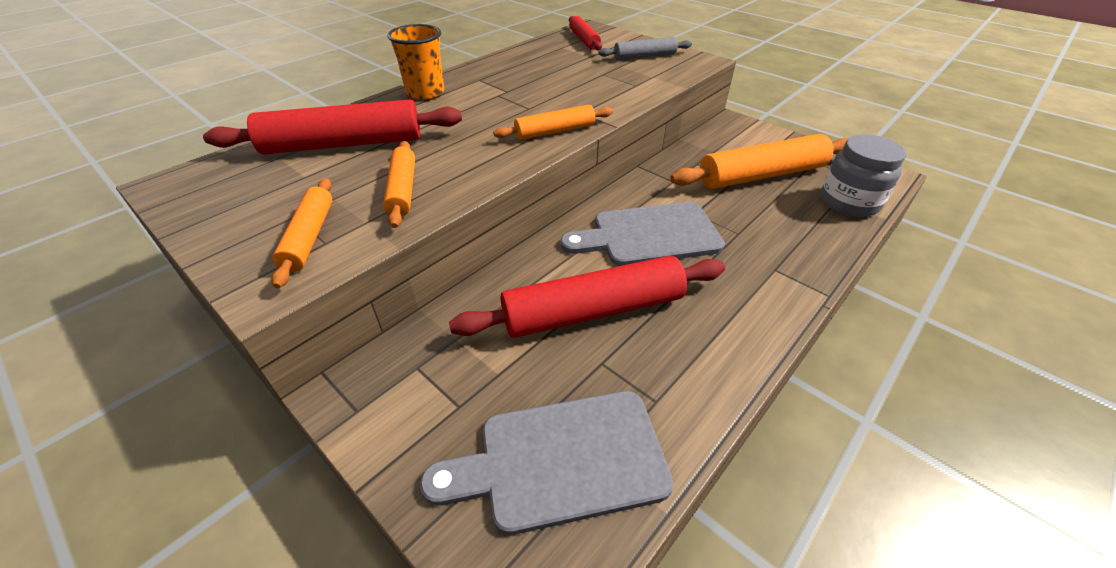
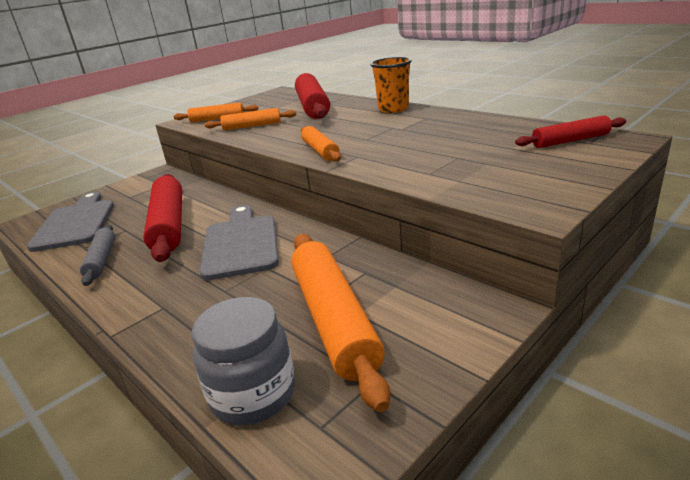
camera: 95 degrees right, 15 degrees down
(644, 56) = (531, 173): grey rolling pin -> grey rolling pin (102, 260)

